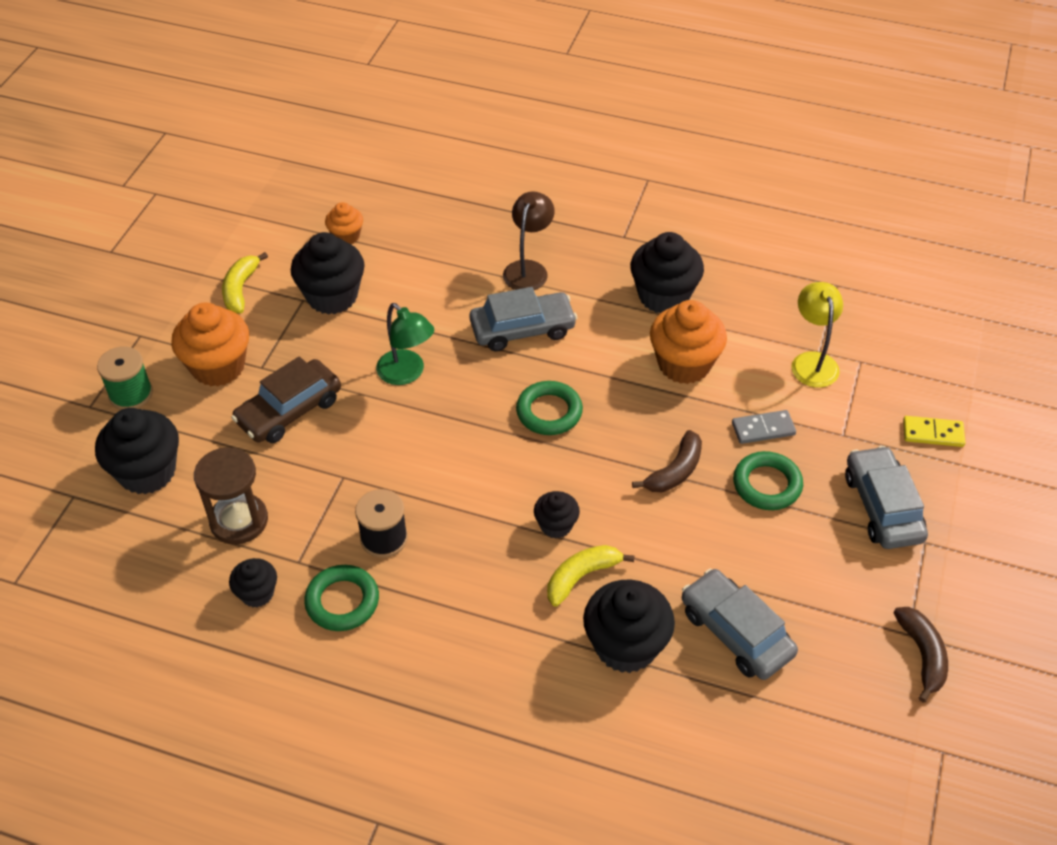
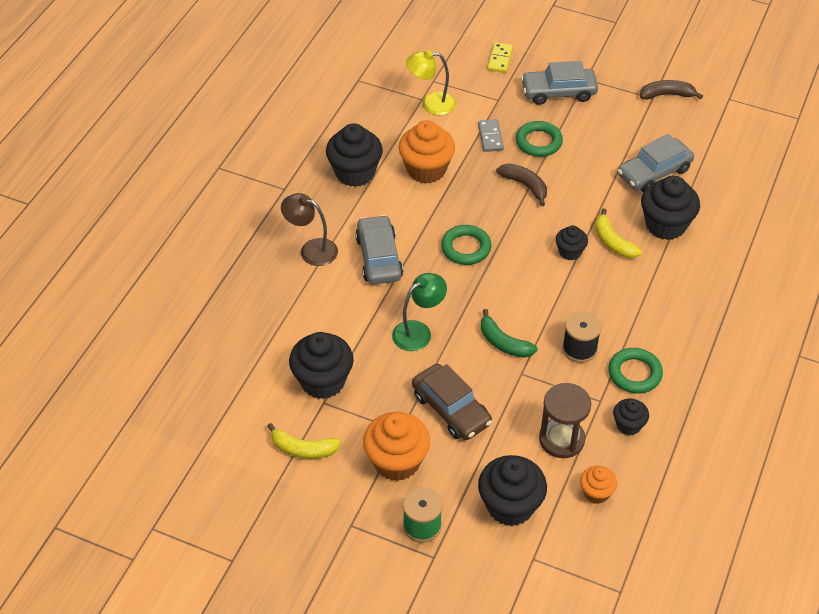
camera: 85 degrees left, 0 degrees up
(346, 236) = (248, 371): orange cupcake -> orange cupcake (596, 493)
(391, 457) = (503, 343): none -> green banana

